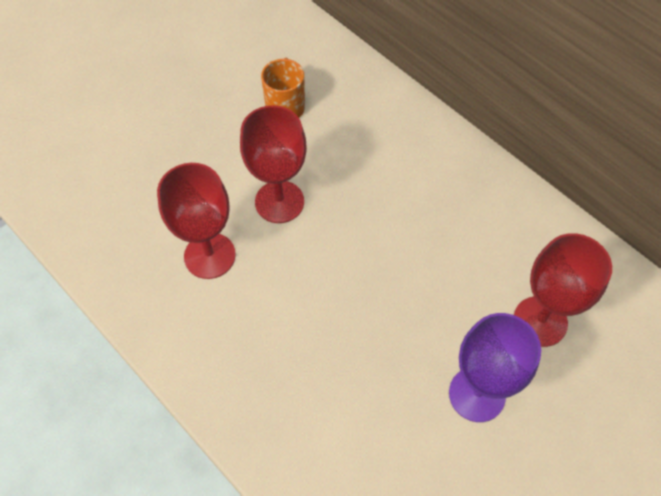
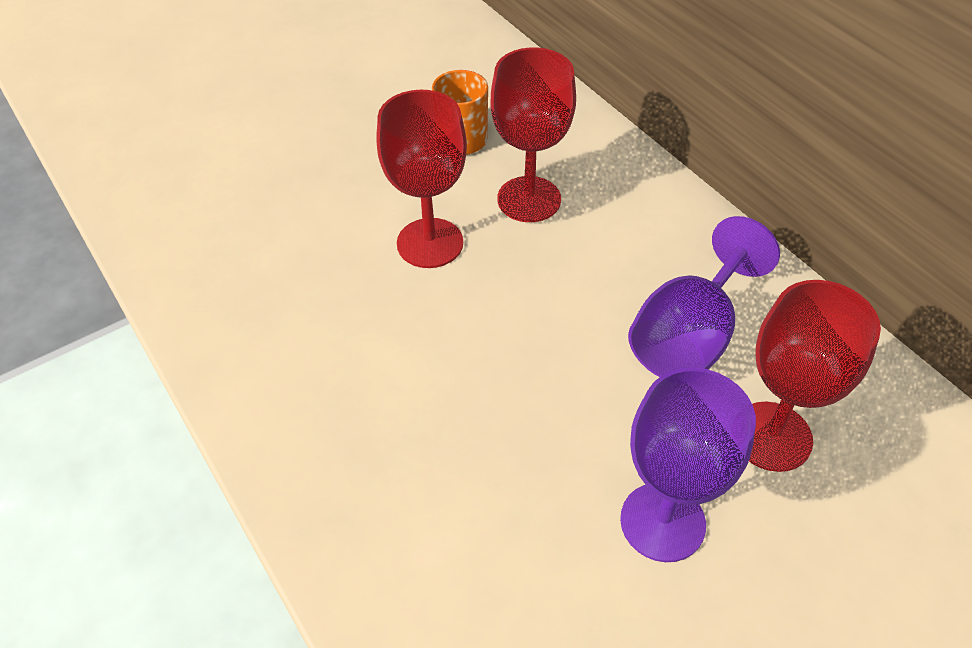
camera: 10 degrees right, 10 degrees down
(209, 255) = (322, 295): red goblet -> red goblet (529, 199)
(475, 253) = (688, 337): none -> purple goblet

